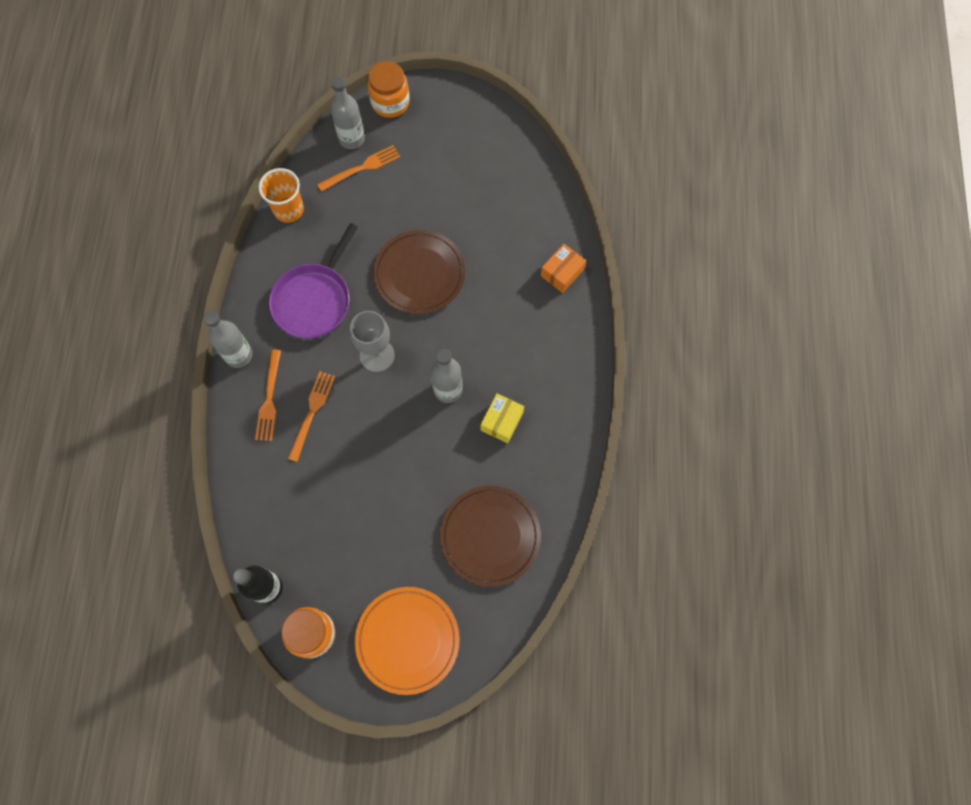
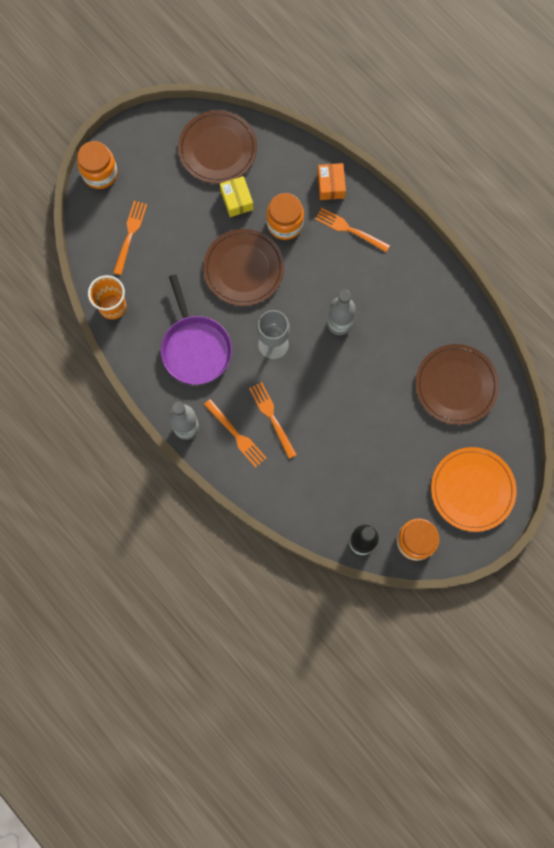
camera: 45 degrees left, 5 degrees up
(352, 139) = (101, 221): grey bottle -> none
(491, 269) = (285, 224): none -> orange jar
(501, 163) = (217, 149): none -> brown plate
(501, 421) = (391, 311): yellow box -> yellow box (236, 200)
(539, 322) = (349, 229): none -> orange fork

